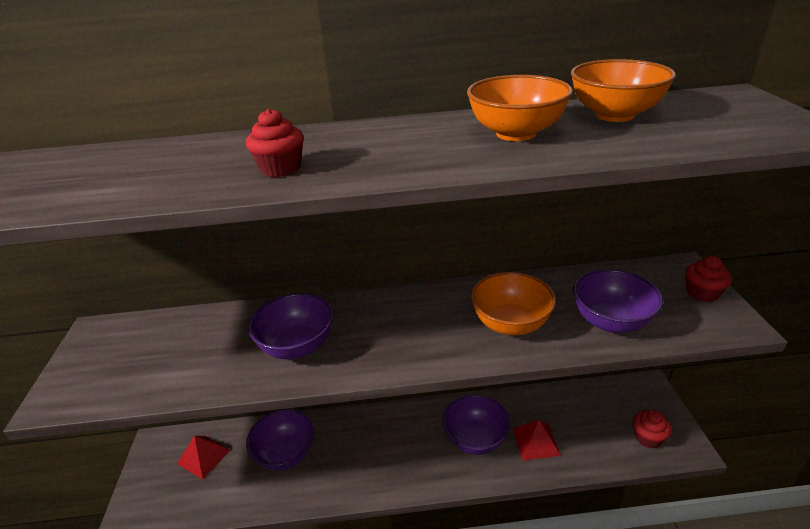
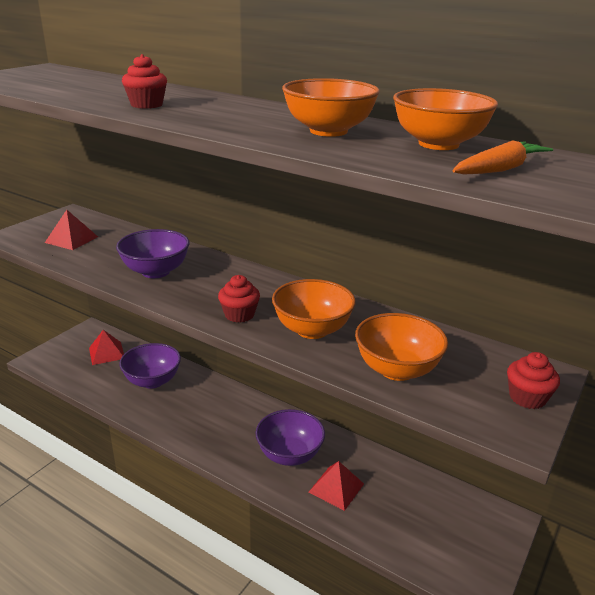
camera: 35 degrees right, 5 degrees down
(146, 361) = (71, 239): none -> red pyramid
(611, 322) = (397, 370): purple bowl -> orange bowl
(648, 438) = (445, 553): red cupcake -> red cupcake (239, 315)
(706, 122) = (500, 169): none -> orange carrot

